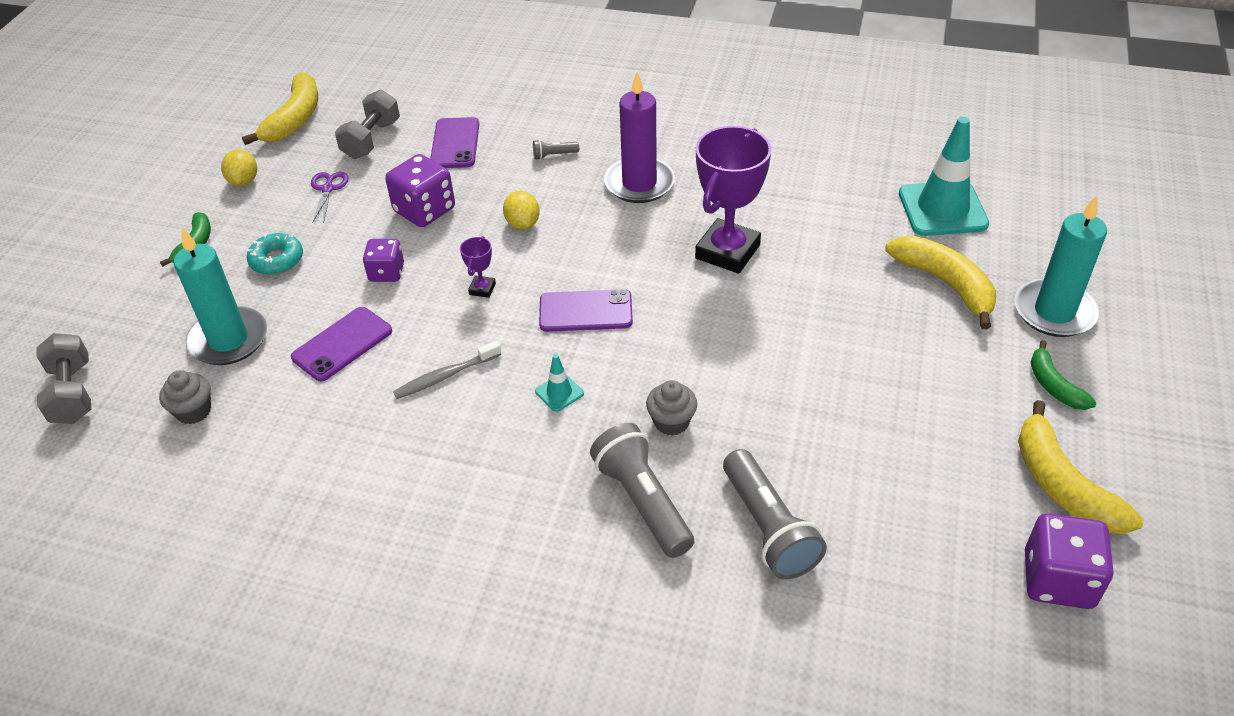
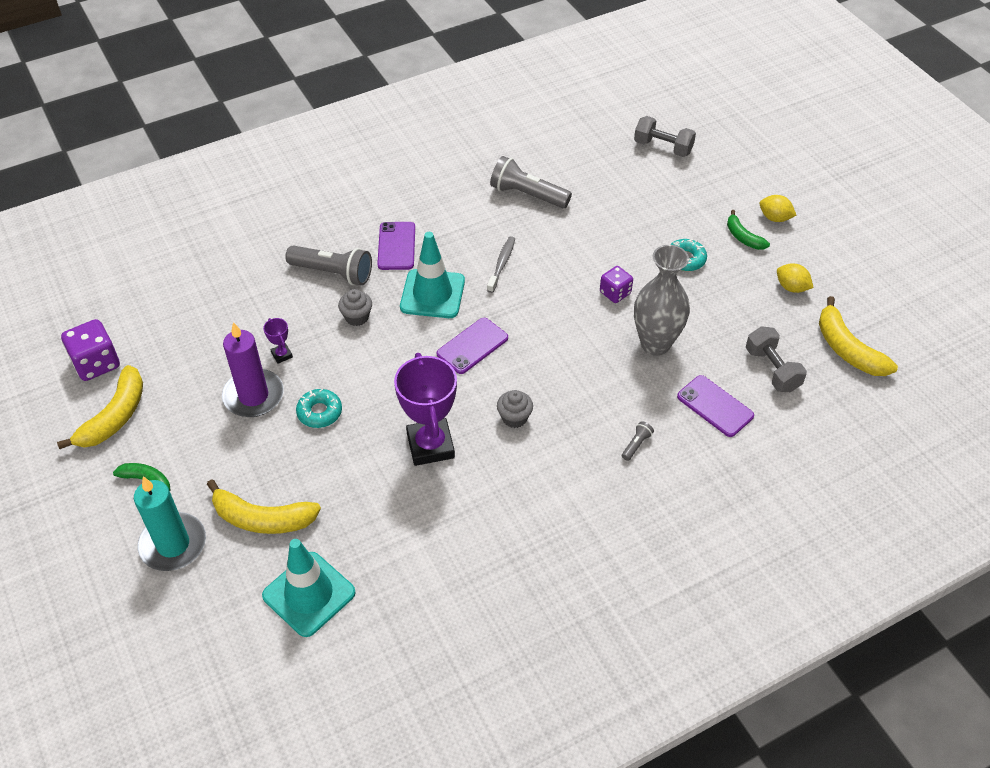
camera: 135 degrees right, 5 degrees up
(193, 411) = (596, 176): grey cupcake -> grey cupcake (514, 418)
(228, 340) = (636, 210): turquoise candle -> none
(328, 189) = (735, 317): purple scissors -> none
(342, 344) = (577, 244): purple phone -> purple phone (396, 246)
(424, 210) = (655, 344): purple dice -> grey vase
(482, 289) = (548, 320): purple trophy -> purple trophy (282, 355)
(522, 224) = (583, 376): yellow lemon -> yellow lemon (774, 218)
(559, 392) = (432, 294): turquoise traffic cone -> turquoise traffic cone, size x2.29
(639, 183) = (549, 462): purple candle -> purple candle (253, 396)
(768, 528) = (260, 299): grey flashlight -> grey flashlight (527, 195)
(809, 344) = (319, 412): none -> turquoise donut
(1062, 485) = (115, 417): yellow banana -> yellow banana turned 90 degrees clockwise

